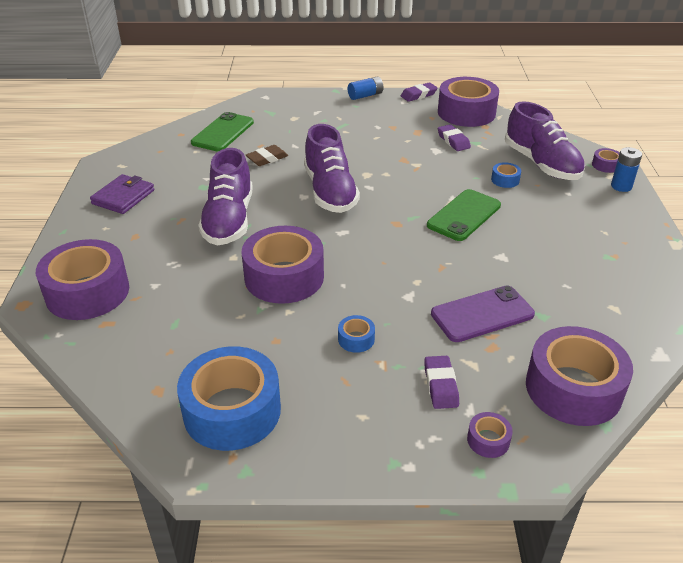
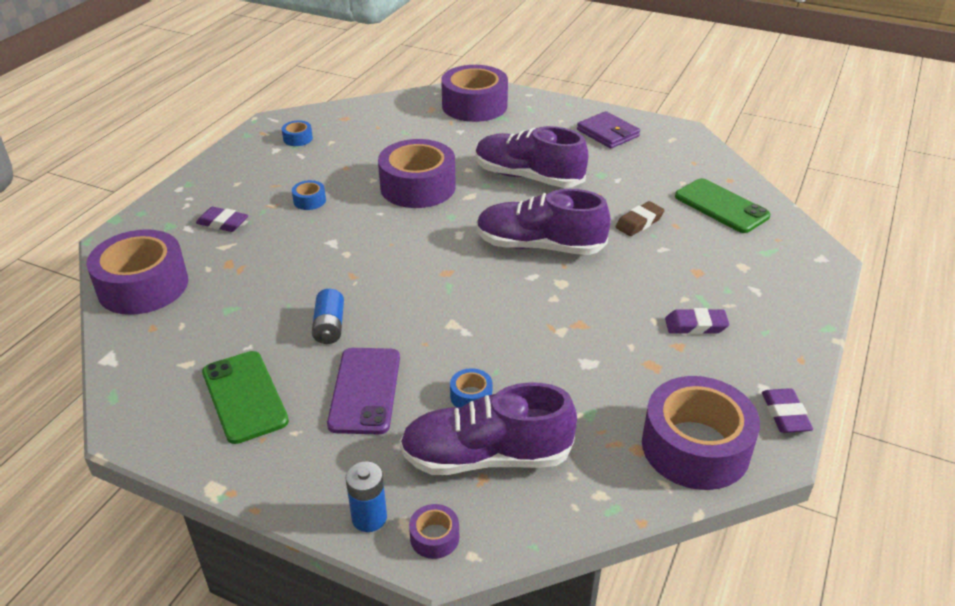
camera: 115 degrees right, 0 degrees up
(232, 411) = (298, 139): blue tape -> blue tape, size x0.42
(267, 159) = (639, 222): brown eraser -> brown eraser turned 60 degrees clockwise
(365, 95) = (799, 353): blue battery -> blue battery (329, 327)
(453, 141) = (606, 391): purple eraser -> purple eraser (695, 326)
(464, 215) = (422, 325): green phone -> green phone (244, 396)
(482, 314) = (268, 274): purple phone -> purple phone (365, 390)
(488, 440) = (156, 225): purple tape -> none

